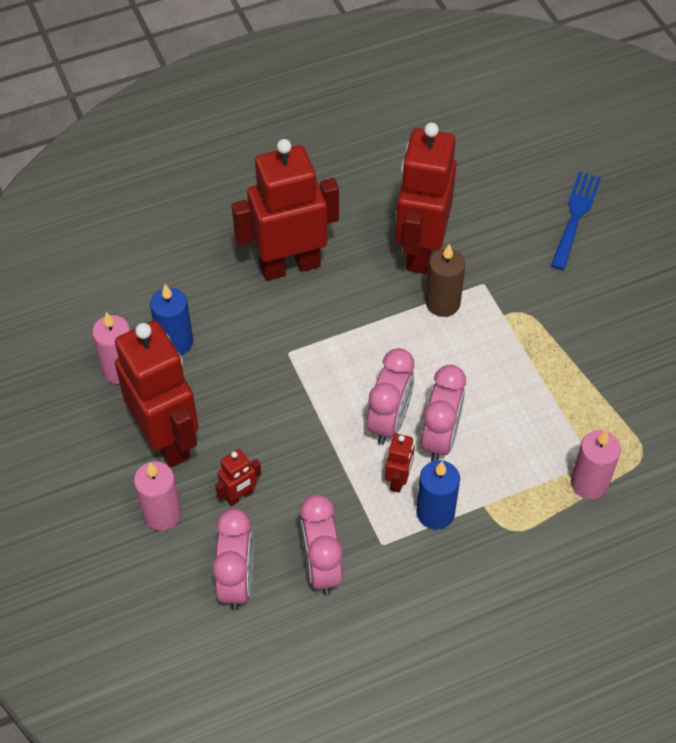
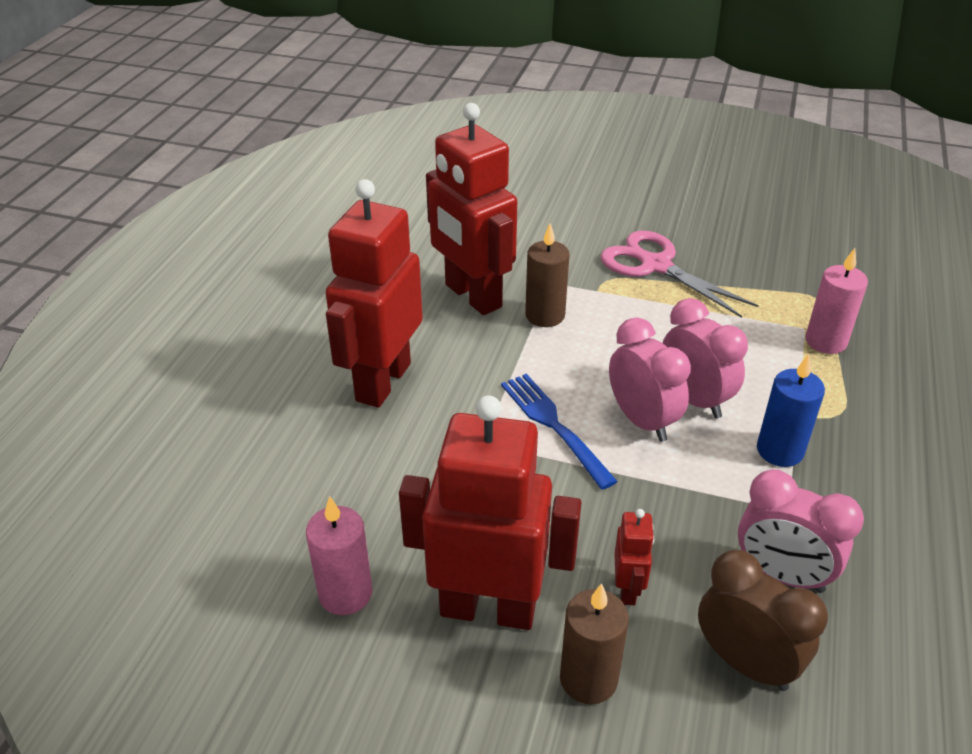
camera: 50 degrees left, 15 degrees down
(162, 514) = (588, 679): pink candle -> brown candle
(175, 342) = (367, 521): blue candle -> none
(237, 582) = (745, 663): pink clock -> brown clock
(398, 480) = (718, 453): red robot -> none
(572, 330) = (655, 265): none -> pink scissors
(575, 217) = (544, 206): blue fork -> blue fork (555, 426)

